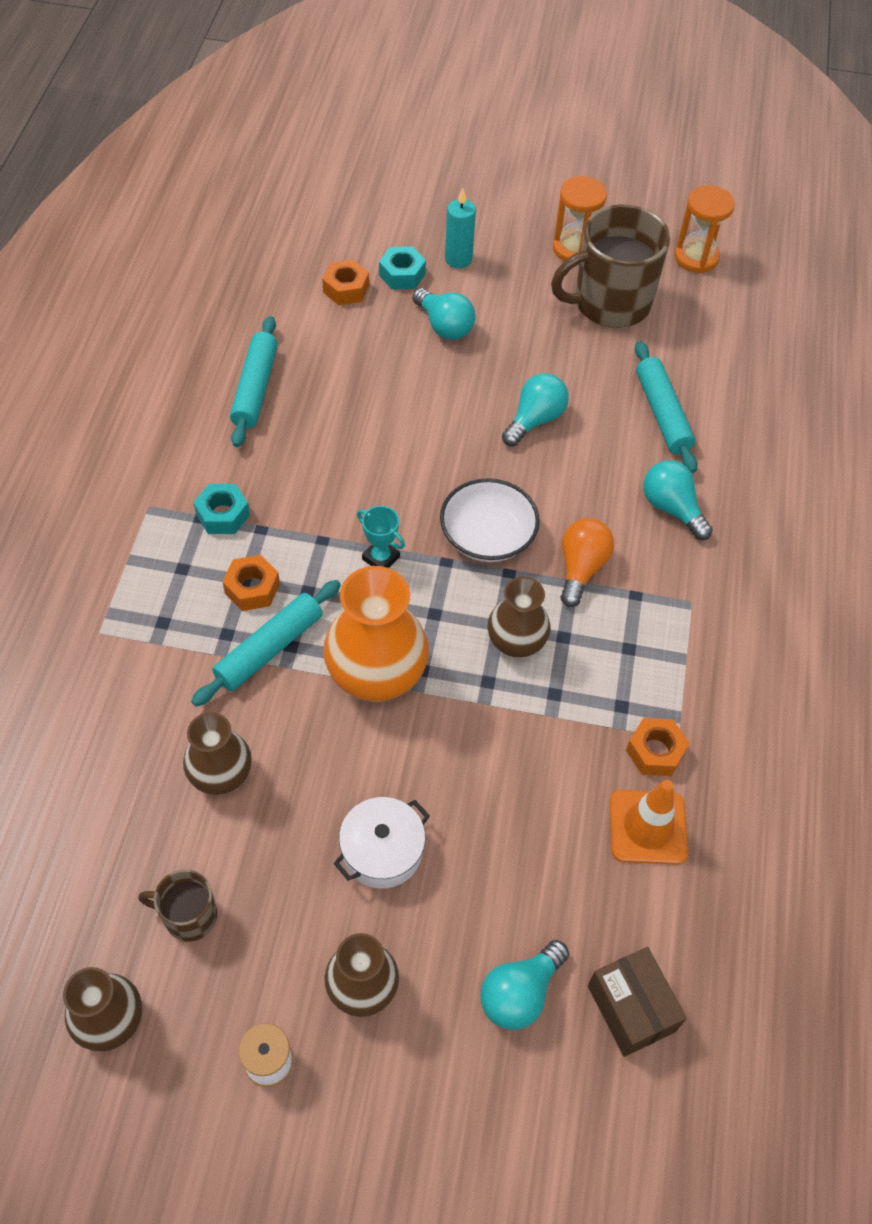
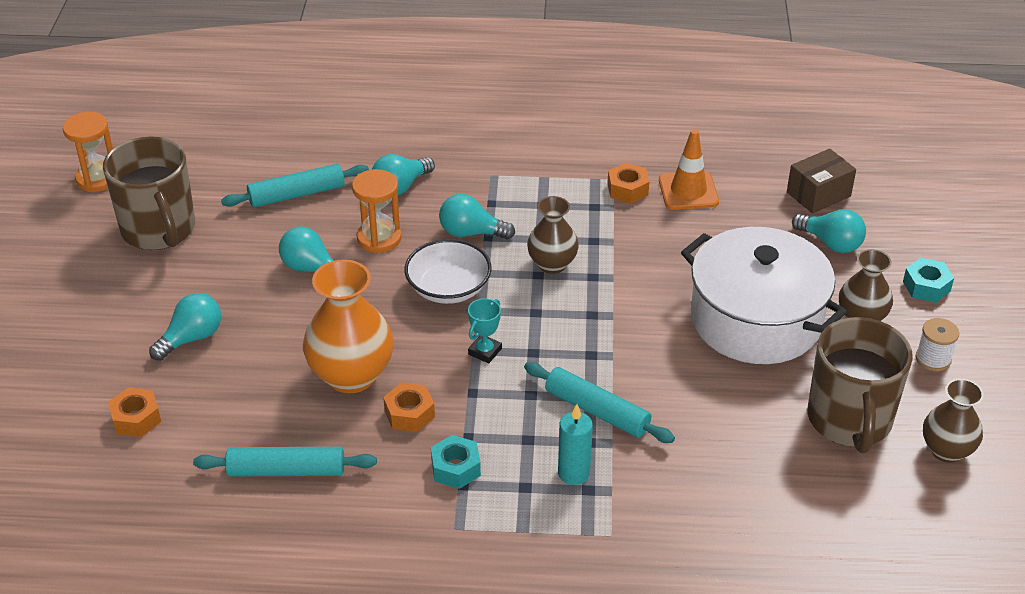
camera: 95 degrees left, 15 degrees down
(189, 916) = (849, 420): brown mug -> brown mug, size x2.02
(221, 775) = (726, 422): brown vase -> none
(252, 588) = (536, 432): orange nut -> orange nut (409, 414)
(376, 675) = (605, 340): orange vase -> orange vase (351, 375)
(382, 851) = (755, 320): white pot -> white pot, size x2.12
(402, 274) = (115, 377): turquoise nut -> turquoise nut (926, 286)
(458, 259) = (93, 337): turquoise candle -> turquoise candle (573, 473)
(574, 248) = (81, 256): orange hourglass -> orange hourglass (379, 238)
(581, 568) = (471, 233): orange light bulb -> turquoise light bulb

